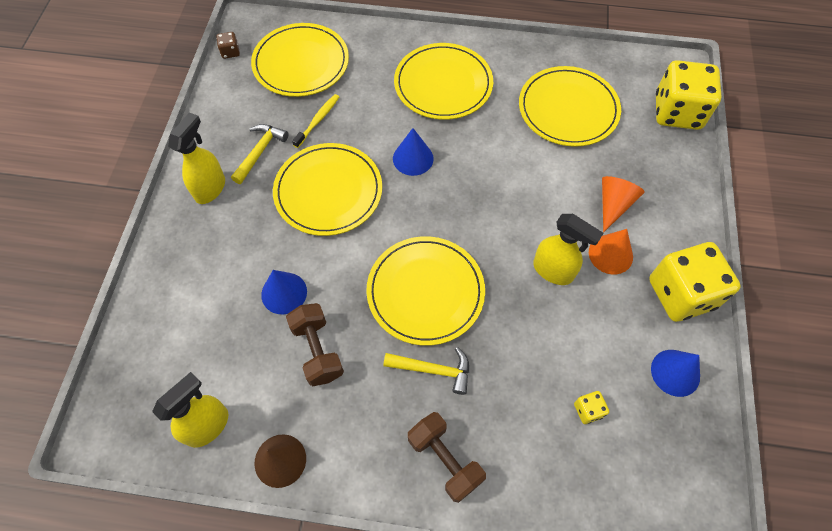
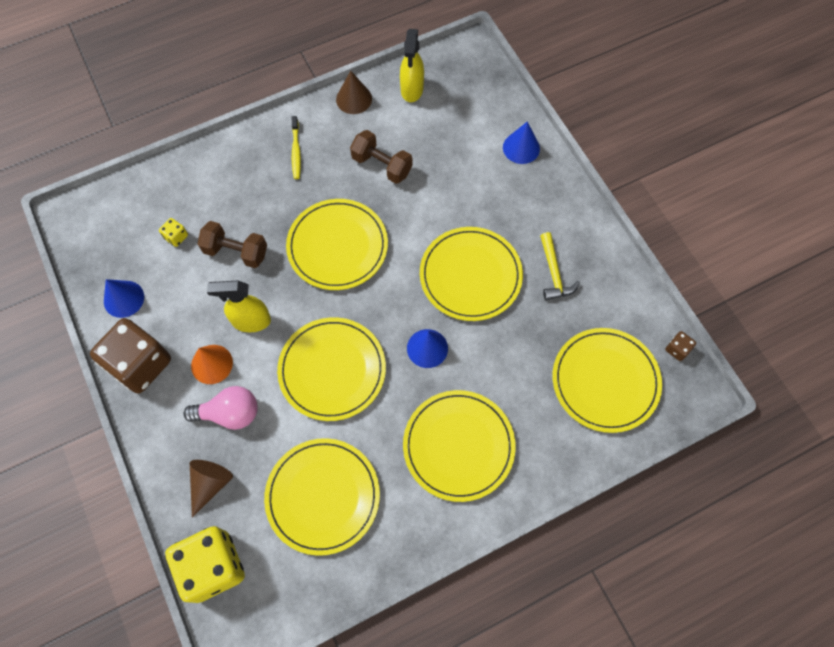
camera: 145 degrees right, 5 degrees up
(210, 188) = (560, 221): yellow spray bottle -> none
(284, 293) = (436, 185): blue cone -> blue cone (521, 148)
(318, 120) = (535, 332): yellow toothbrush -> yellow toothbrush (296, 151)
(433, 370) = (296, 199): yellow hammer -> none
(444, 460) = (254, 155): brown dumbbell -> brown dumbbell (236, 252)
(504, 188) = (332, 370): none -> yellow plate
(613, 205) = (230, 413): orange cone -> pink light bulb
(655, 164) = (210, 484): none -> brown cone
(681, 294) = (140, 364): yellow dice -> brown dice

